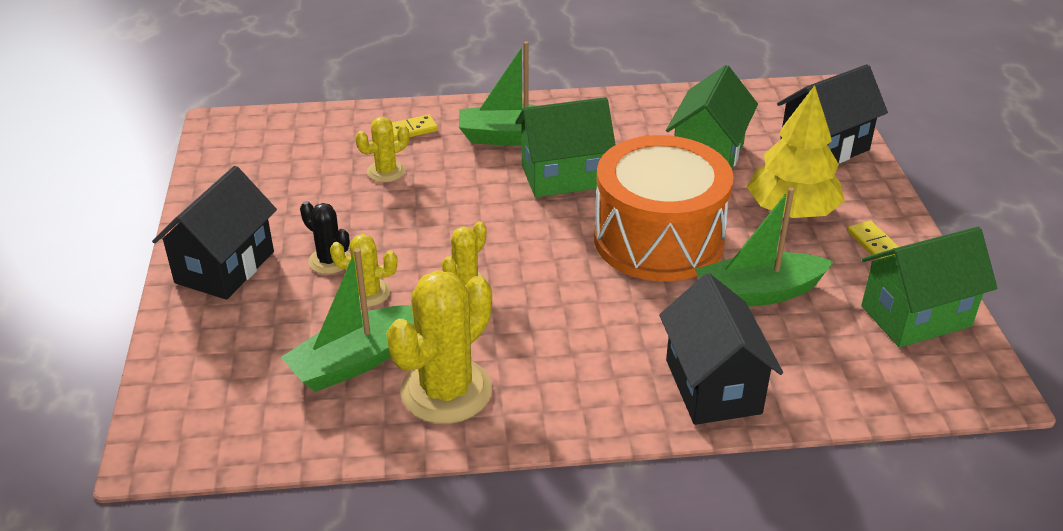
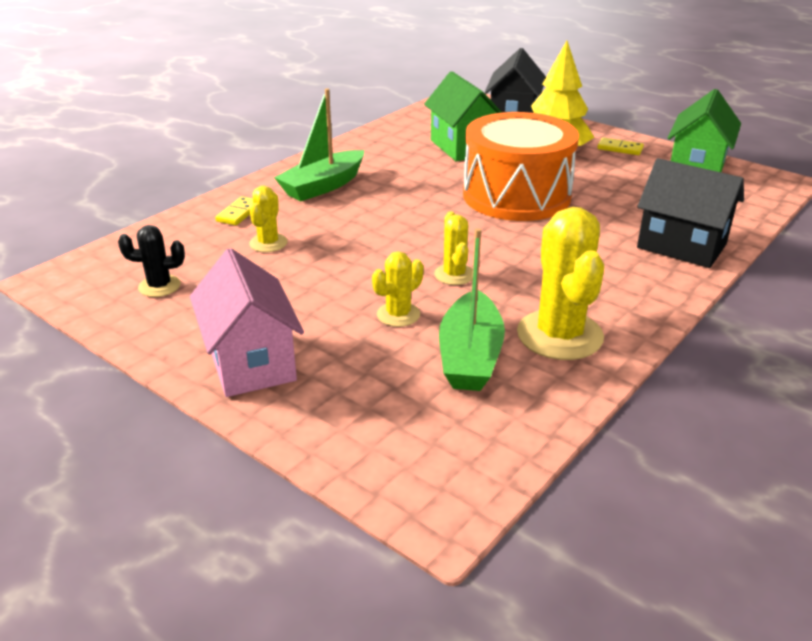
camera: 45 degrees left, 5 degrees down
(225, 267) = (251, 362): black house -> pink house
(330, 261) = (331, 312): black cactus -> black cactus (159, 286)
(564, 176) = (399, 191): green house -> none
(758, 293) = (614, 194): green boat -> none

